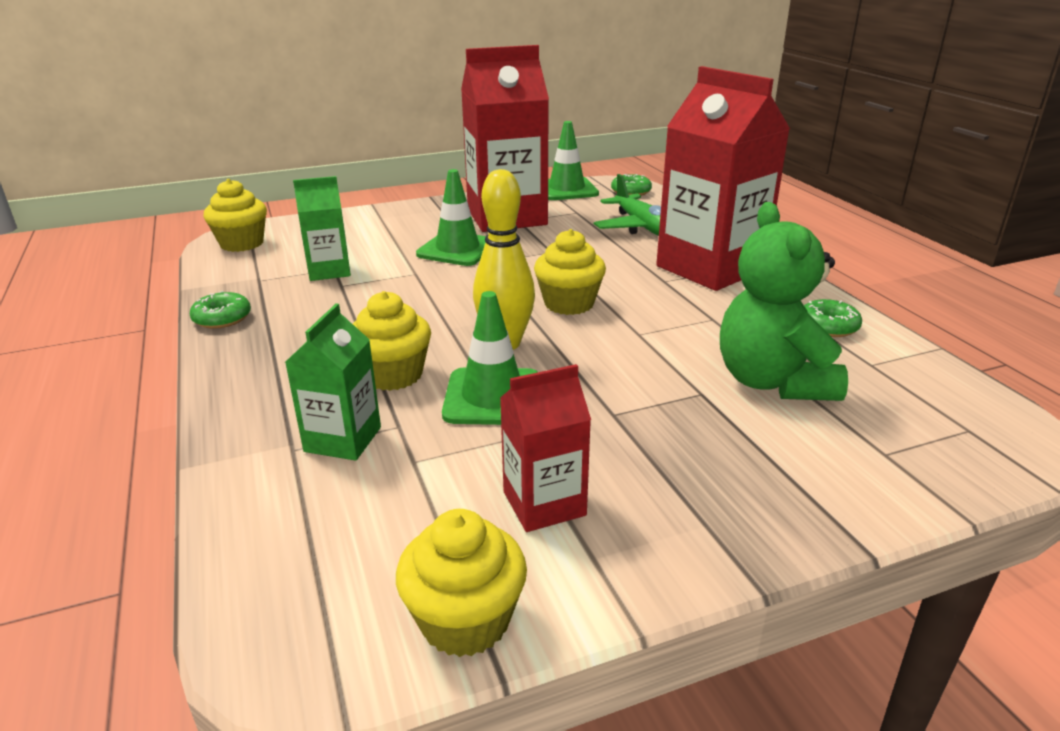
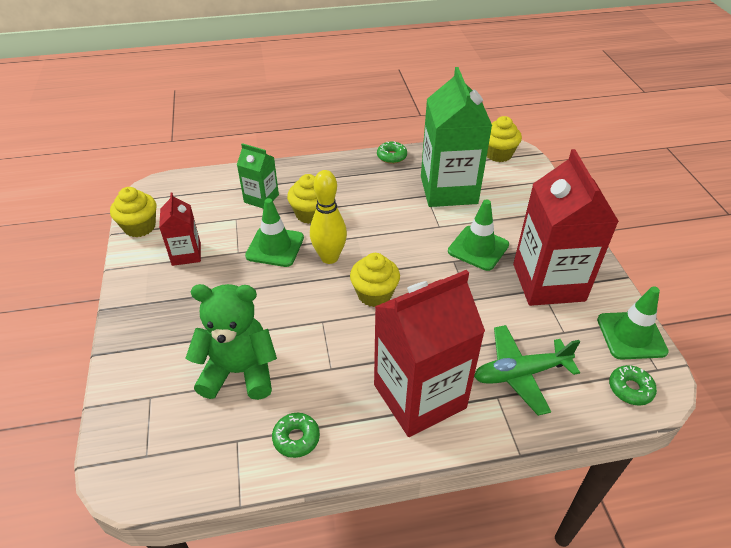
camera: 100 degrees right, 15 degrees up
(329, 271) = (448, 190): green carton -> green carton, size x1.96

